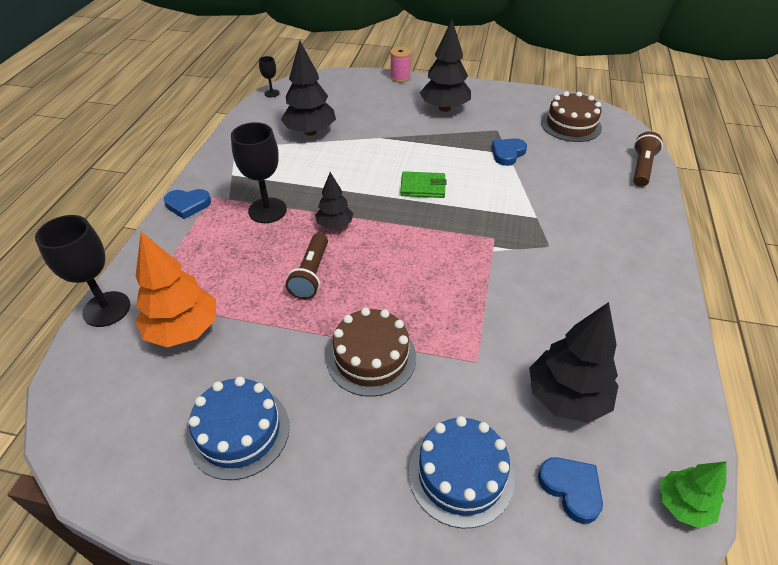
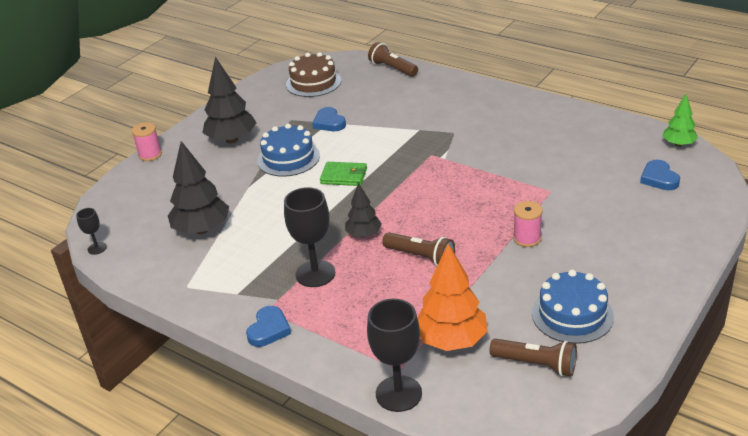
camera: 65 degrees left, 10 degrees down
(150, 412) = (536, 364): none -> brown flashlight
(371, 357) = (527, 238): brown cake -> pink spool
(423, 187) = (344, 176): green wallet -> green wallet turned 75 degrees clockwise
(461, 474) = (637, 217): blue cake -> blue cake (288, 158)
(566, 397) = (594, 162): black tree -> none
(571, 489) = (659, 178): blue heart -> blue heart turned 90 degrees counterclockwise

